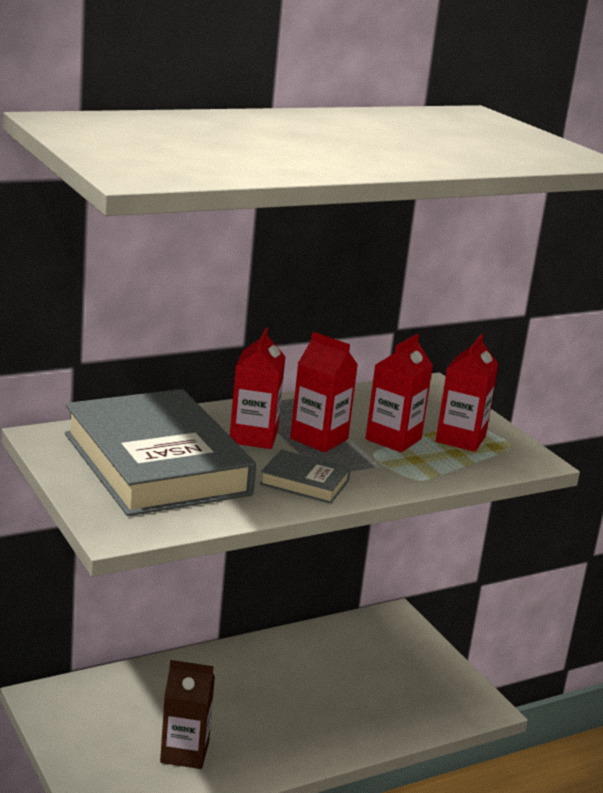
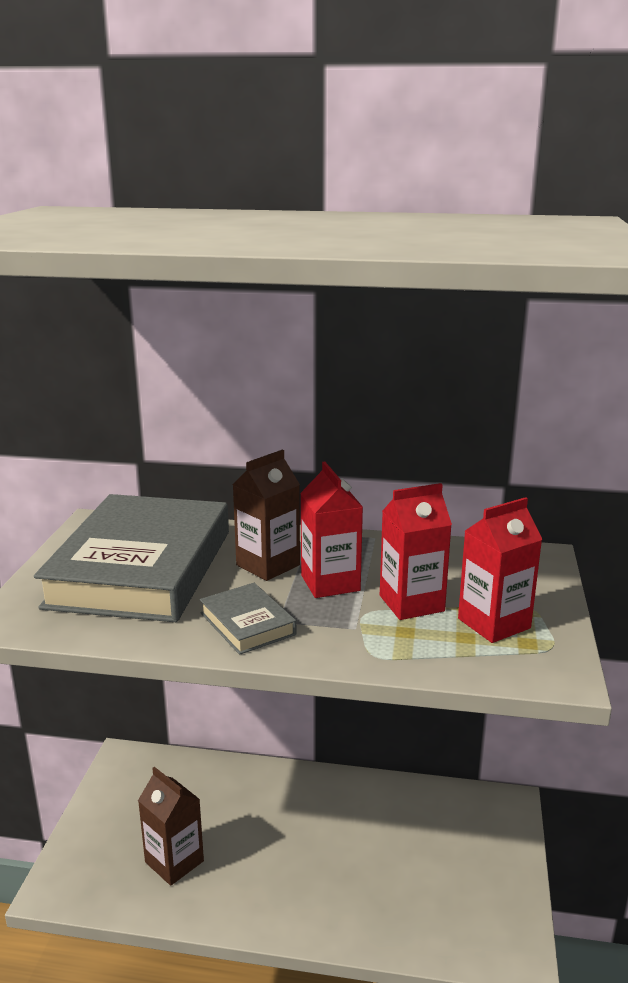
camera: 40 degrees right, 0 degrees up
(253, 437) = (268, 565): red carton -> brown carton

